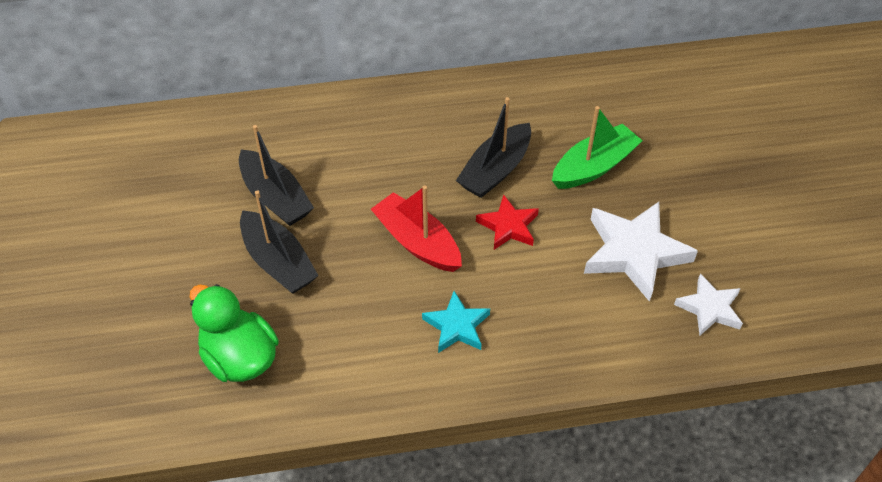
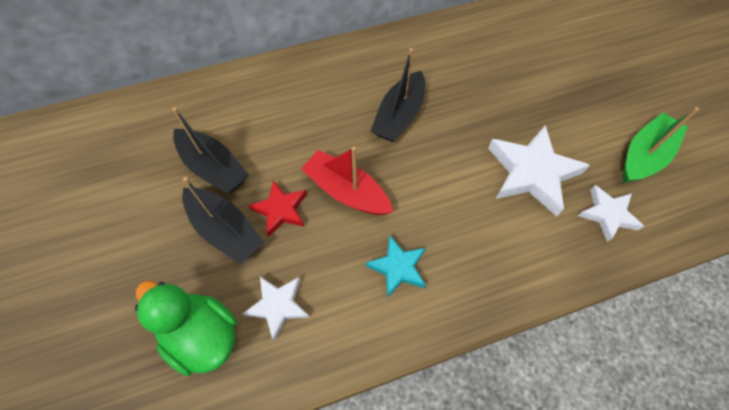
camera: 10 degrees left, 10 degrees up
(321, 343) = (278, 306): none -> white star
(508, 226) = (421, 165): red star -> red star (281, 210)
(594, 167) = (479, 101): green boat -> green boat (644, 156)

